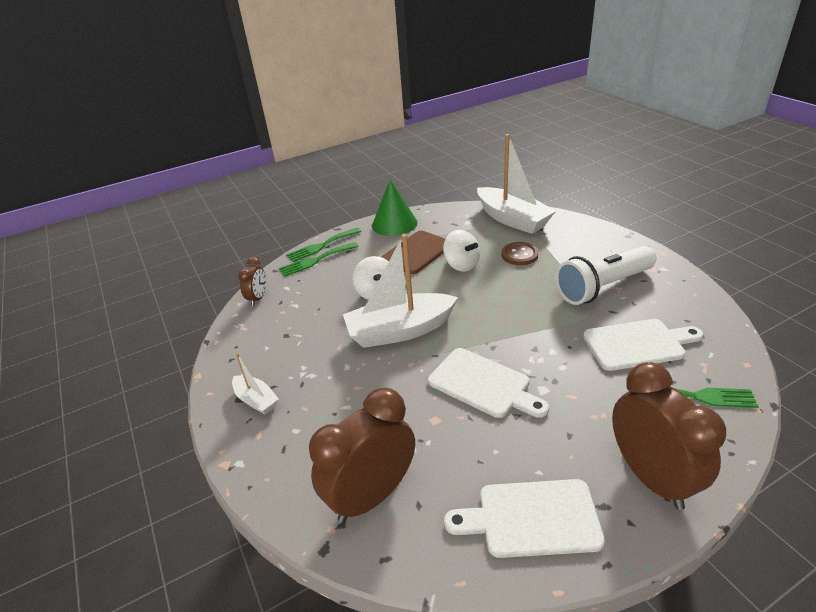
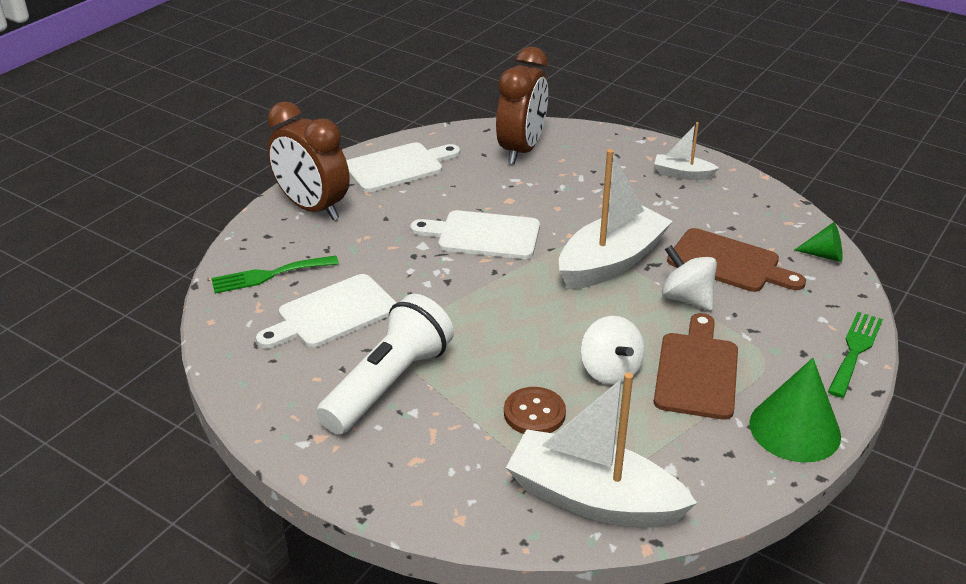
camera: 150 degrees right, 0 degrees up
(258, 298) = (824, 255): brown clock -> green cone
(315, 260) = (828, 324): green fork -> none
(322, 309) = (729, 263): none -> brown cutting board
(461, 265) = (610, 371): white spinning top -> white spinning top turned 135 degrees counterclockwise

